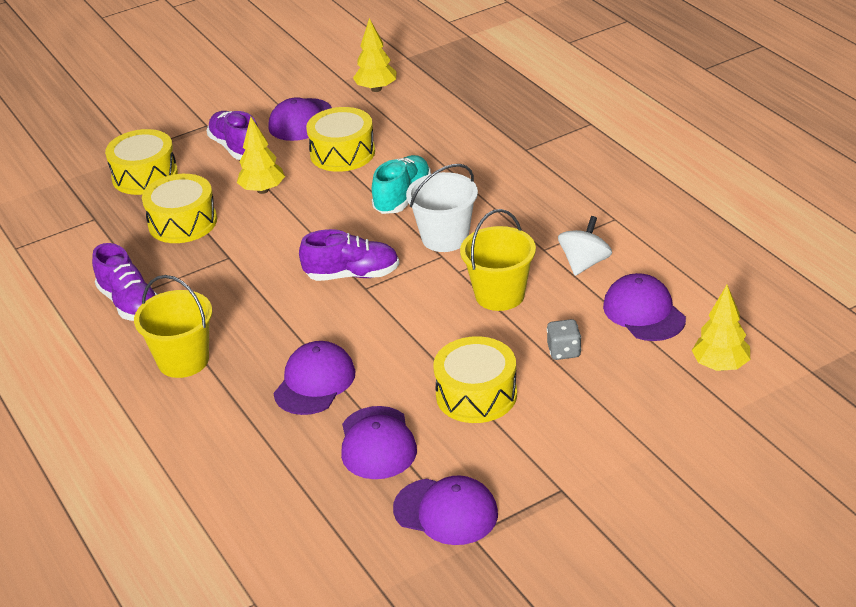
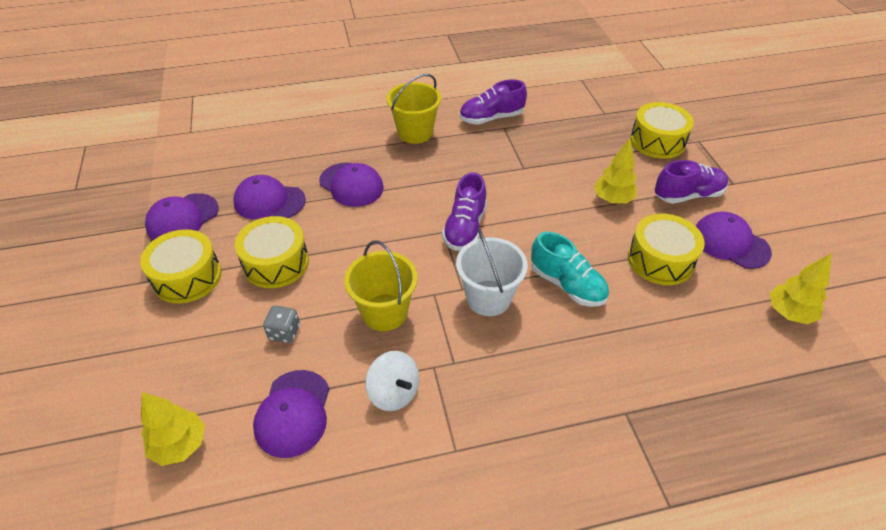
camera: 105 degrees right, 10 degrees up
(182, 222) = (581, 152): yellow drum -> yellow drum (187, 277)
(643, 312) = (293, 413): purple cap -> purple cap turned 105 degrees clockwise

